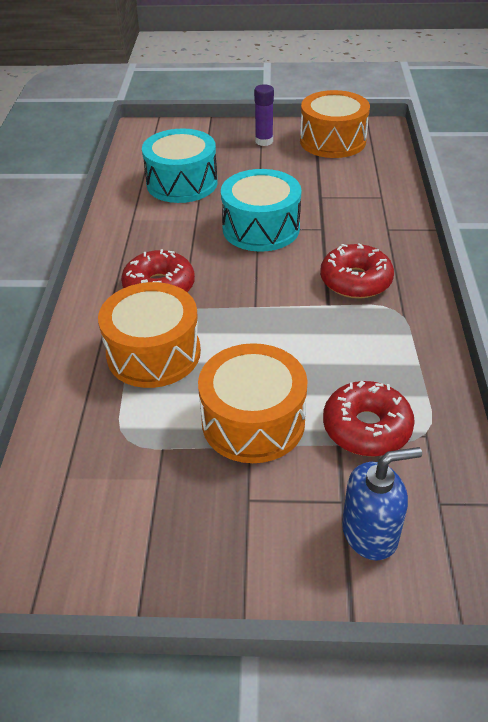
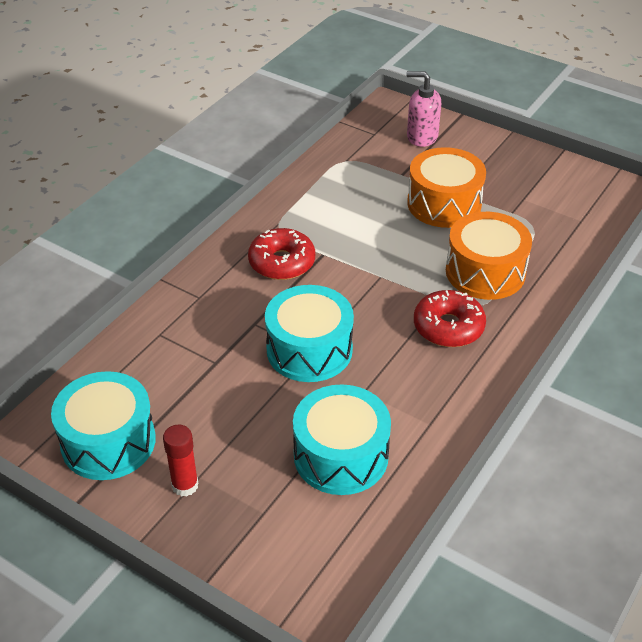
camera: 150 degrees left, 0 degrees up
(264, 141) = (185, 485): purple glue stick -> red glue stick
(332, 141) = (108, 442): orange drum -> turquoise drum
(366, 428) = (377, 175): red donut -> none
(370, 533) = (421, 137): blue soap dispenser -> pink soap dispenser

